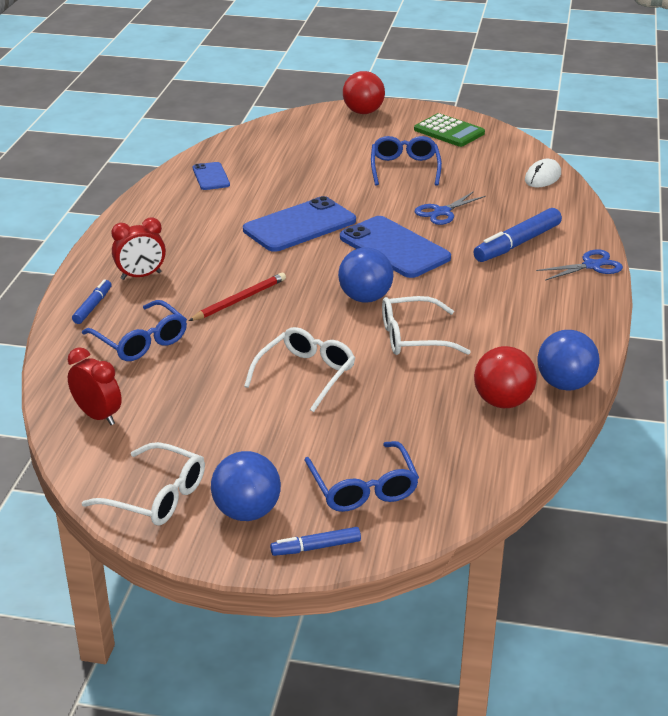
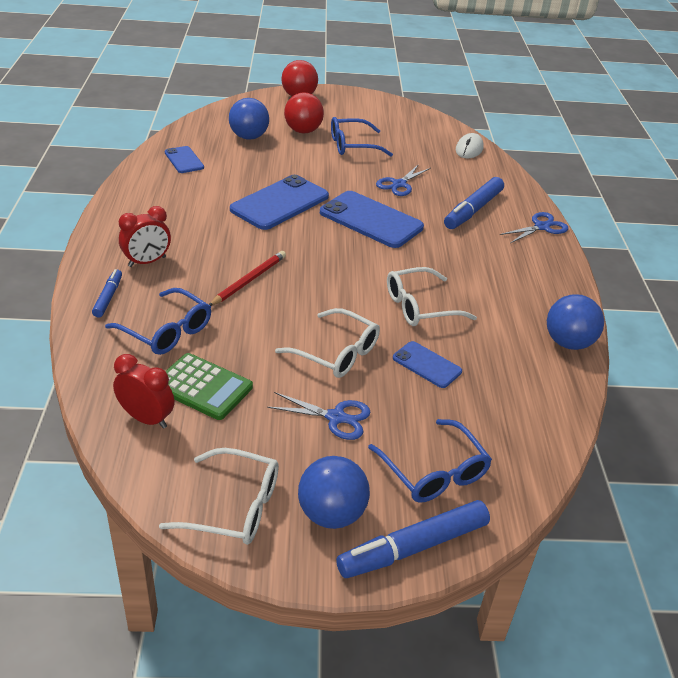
camera: 15 degrees left, 5 degrees up
(283, 431) = (336, 417): none -> blue scissors
(306, 374) = (337, 353): white glasses -> white glasses turned 105 degrees clockwise
(316, 547) = (413, 547): blue marker -> blue marker, size x1.80
(365, 298) = (363, 270): blue ball -> blue ball (249, 137)
(397, 392) = (427, 365): none -> blue phone
(404, 168) = (352, 145): blue glasses -> blue glasses turned 90 degrees counterclockwise
(449, 131) = (377, 112): green calculator -> green calculator (203, 387)
(502, 402) = (523, 365): red ball -> red ball (303, 131)

